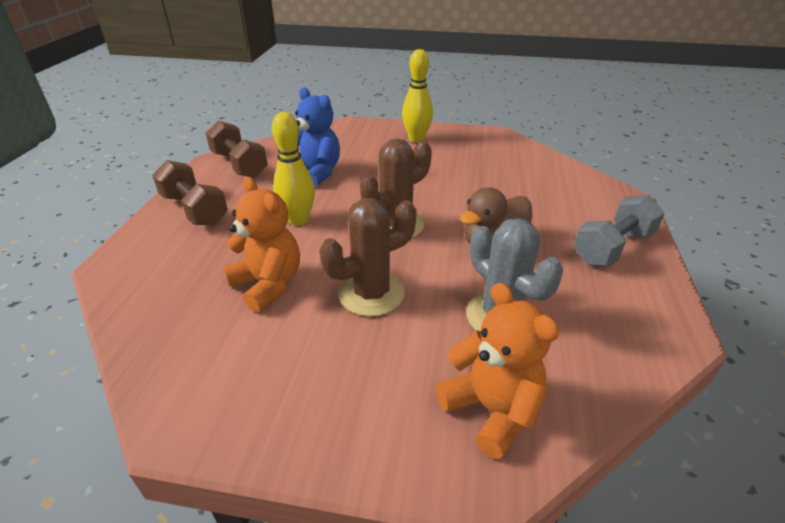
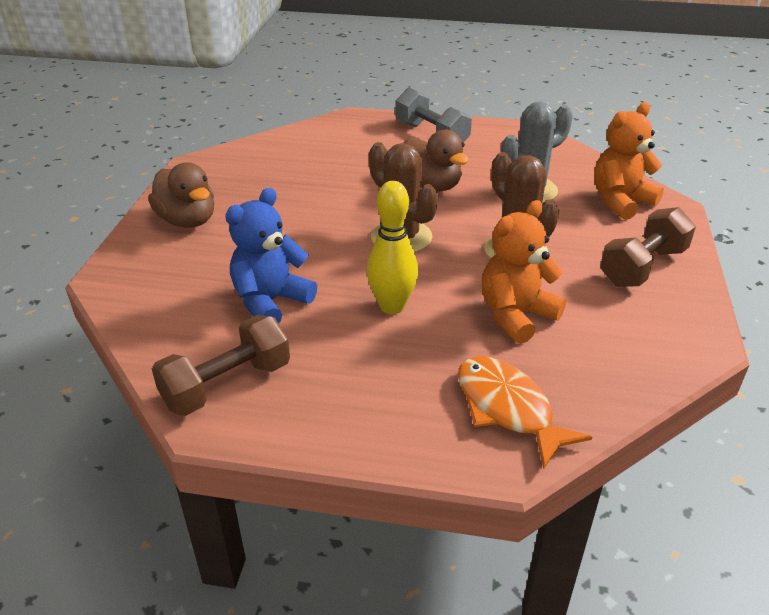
camera: 90 degrees left, 0 degrees up
(159, 270) = (507, 409): none -> orange fish
(194, 210) = (366, 408): brown dumbbell -> brown dumbbell (642, 267)
(416, 139) = (187, 220): yellow bowling pin -> brown duck

